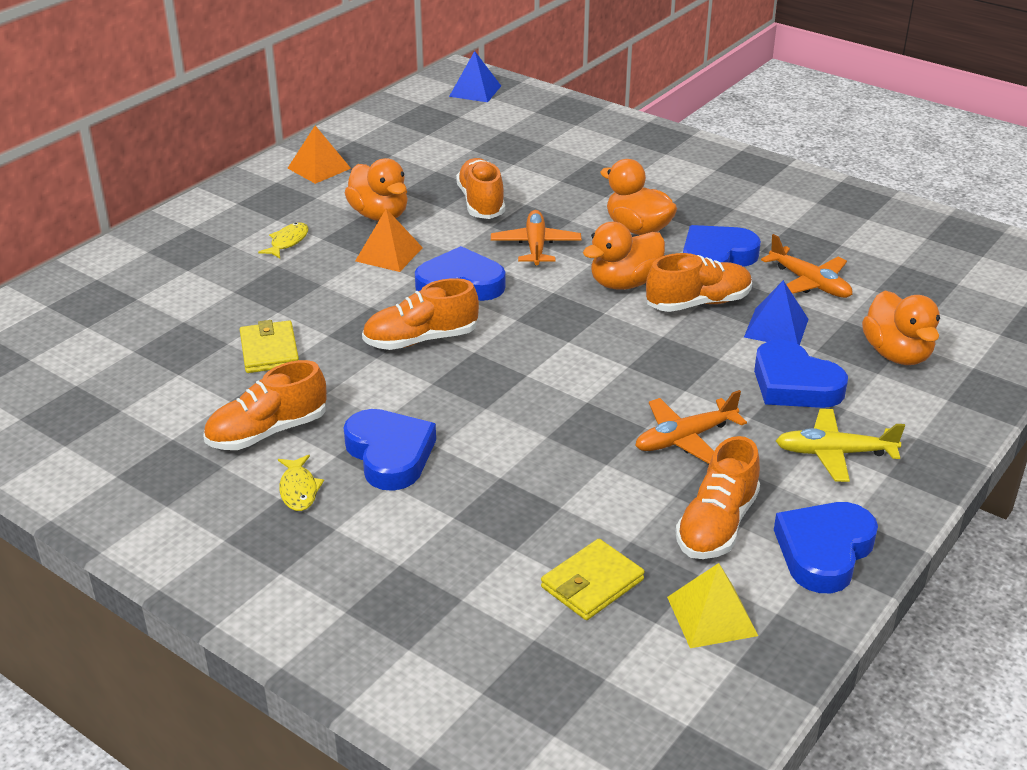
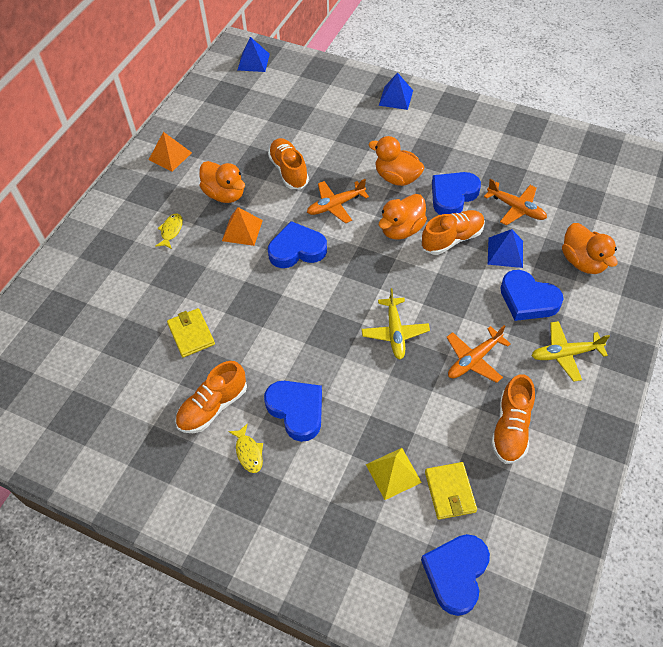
camera: 10 degrees left, 20 degrees up
(421, 340) = (286, 305): orange shoe -> none
(535, 246) = (335, 205): orange plane -> orange plane turned 105 degrees counterclockwise
(573, 391) = (395, 332): none -> yellow plane
(592, 583) = (450, 492): yellow wallet -> yellow wallet turned 45 degrees counterclockwise
(667, 148) = (396, 97): none -> blue pyramid
(712, 616) = (526, 502): yellow pyramid -> yellow pyramid (393, 473)
(824, 551) = (578, 436): blue heart -> blue heart (456, 574)

